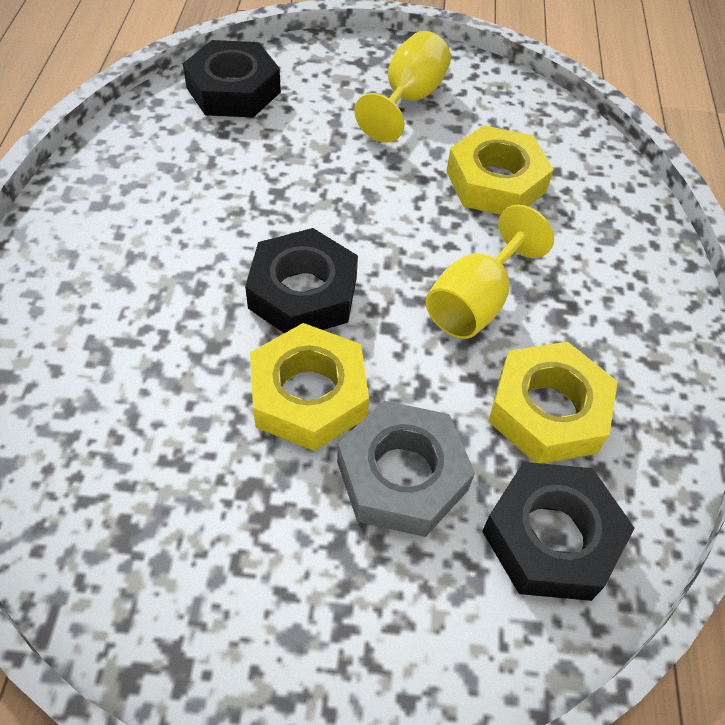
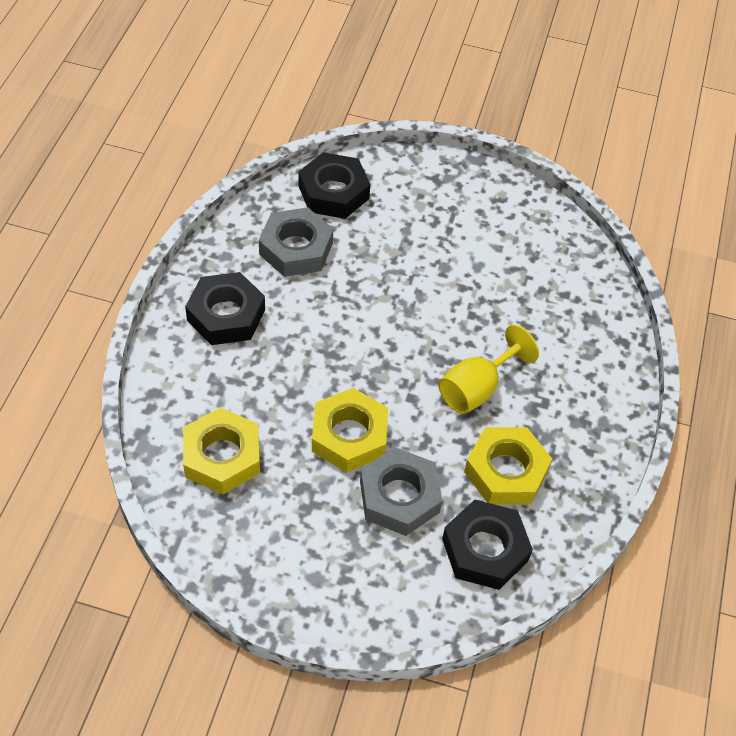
camera: 10 degrees right, 0 degrees up
(193, 159) = (296, 249): none -> grey nut
(303, 293) = (358, 364): black nut -> black nut (226, 315)
(408, 99) = (466, 217): yellow goblet -> none
(495, 182) = (516, 297): yellow nut -> yellow nut (222, 456)

